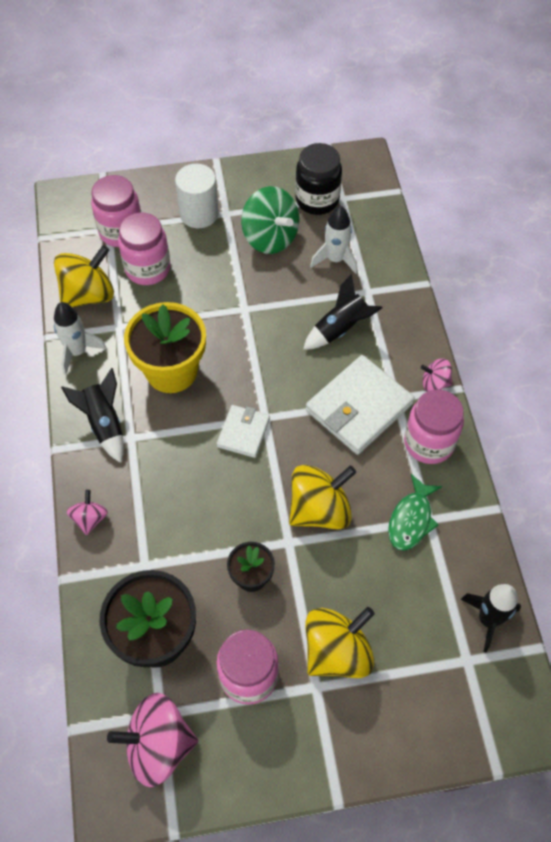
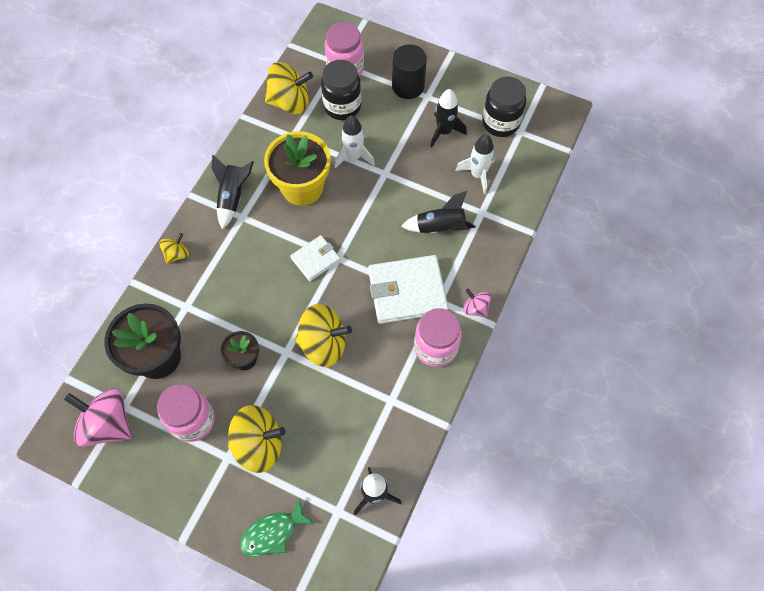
camera: 35 degrees right, 5 degrees up
(77, 352) = (253, 138): white rocket -> white rocket (353, 157)
(90, 518) = (177, 254): pink spinning top -> yellow spinning top
(147, 269) = (342, 106): pink jar -> black jar
(199, 213) = (408, 86): white cylinder -> black cylinder
(270, 237) = (444, 132): green spinning top -> black rocket
(411, 519) = (379, 392): green fish -> green fish (273, 533)

